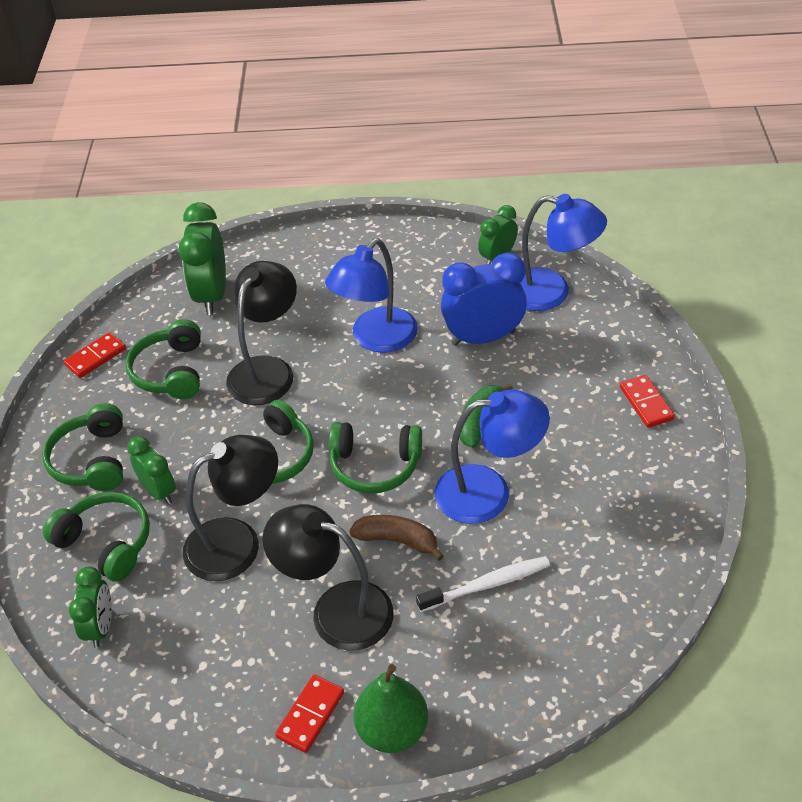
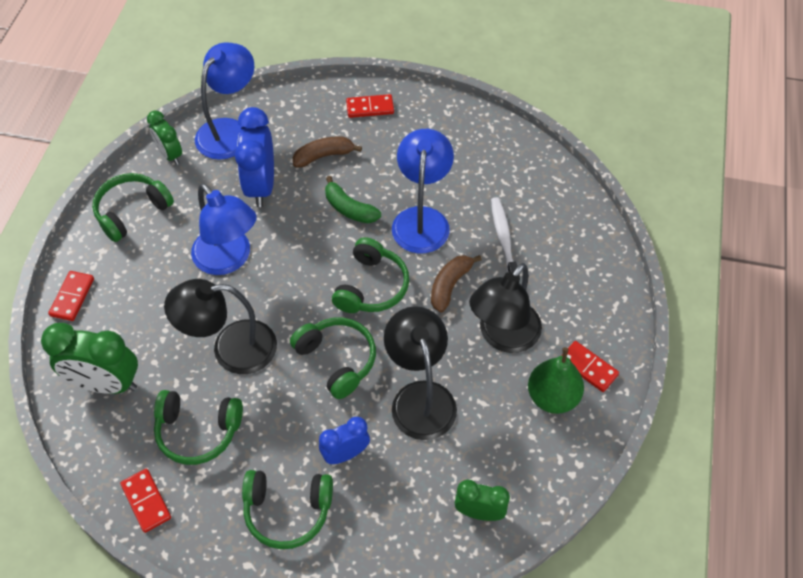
camera: 80 degrees left, 10 degrees up
(106, 543) = (391, 503): green headphones -> green headphones (132, 212)
(159, 491) = (345, 454): green clock -> blue clock
(267, 370) = (231, 349): black lamp -> black lamp turned 45 degrees counterclockwise
(300, 245) = (72, 297): none -> red domino
(392, 730) = (608, 319): green pear -> green pear (552, 397)
(549, 379) = (324, 156): none -> brown banana

